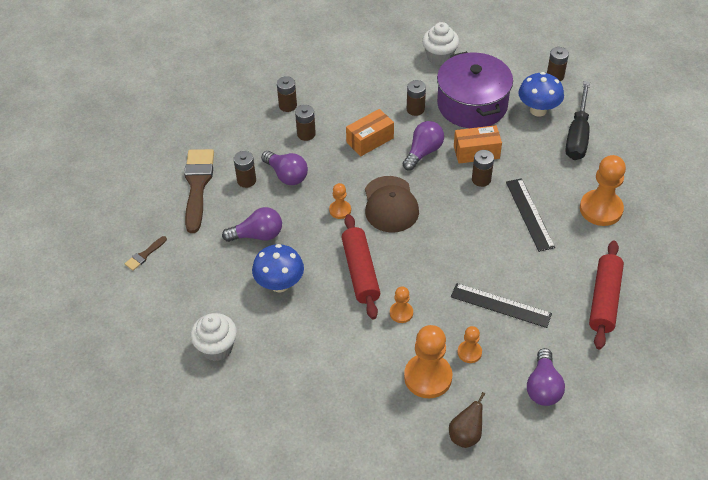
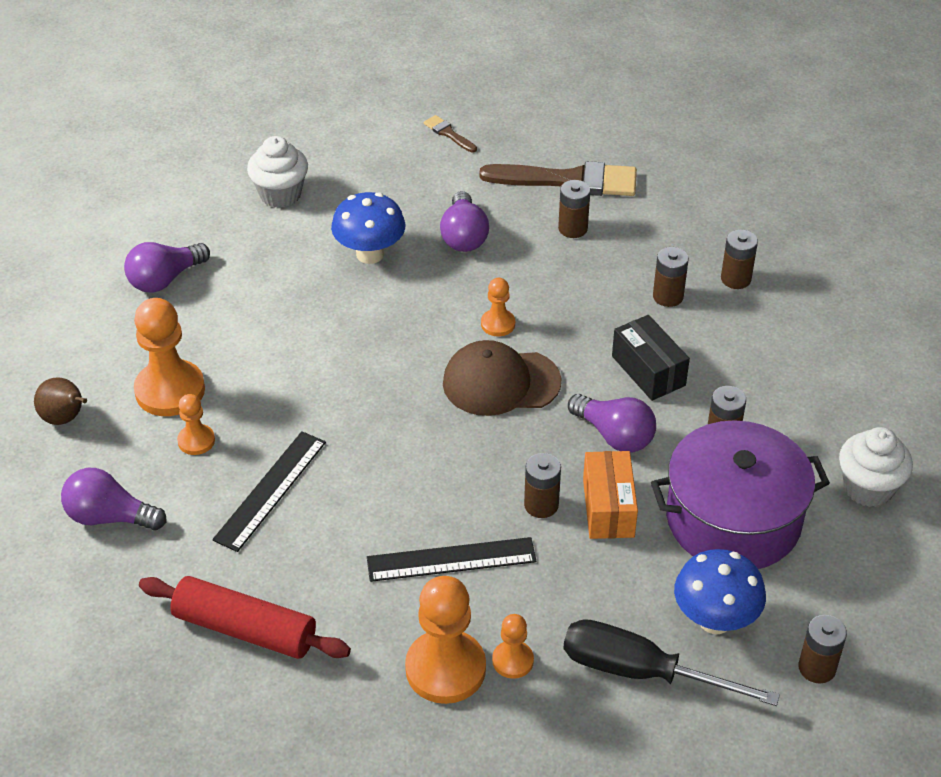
camera: 95 degrees right, 5 degrees down
(286, 175) = (579, 270): purple light bulb -> purple light bulb (165, 279)
(360, 272) = (373, 337): red rolling pin -> none
(370, 140) = (648, 371): orange box -> black box
(401, 313) = (287, 374): orange pawn -> orange pawn (513, 660)

